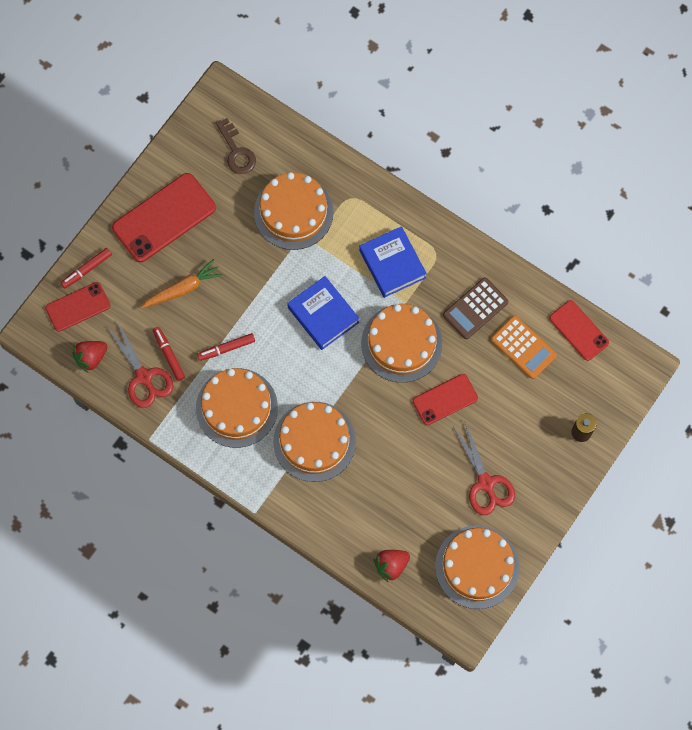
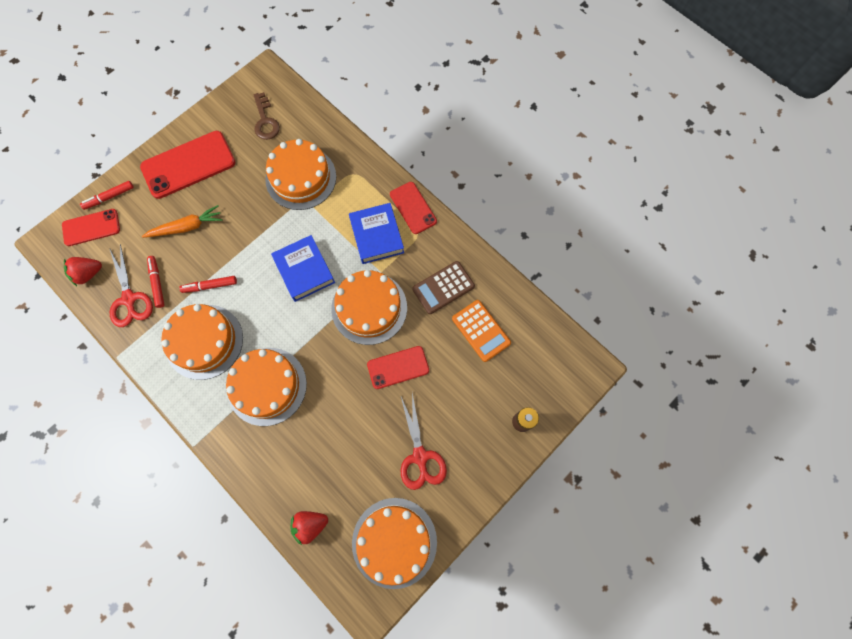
camera: 10 degrees right, 0 degrees up
(579, 330) = (535, 323): red phone -> red phone (413, 208)

